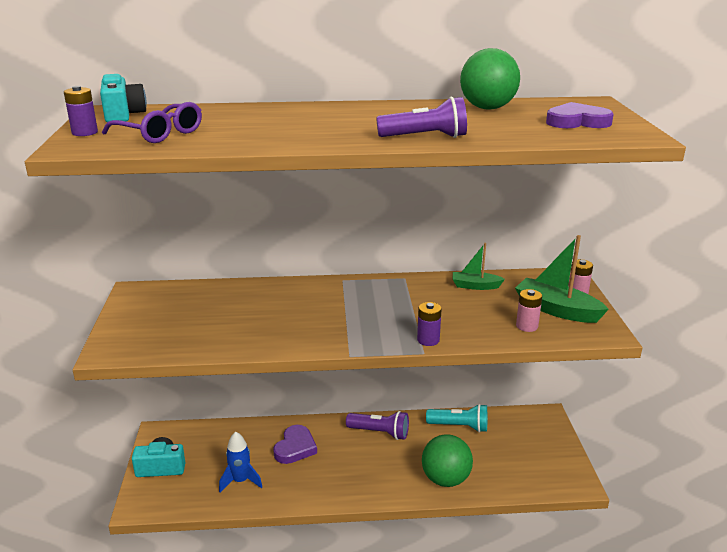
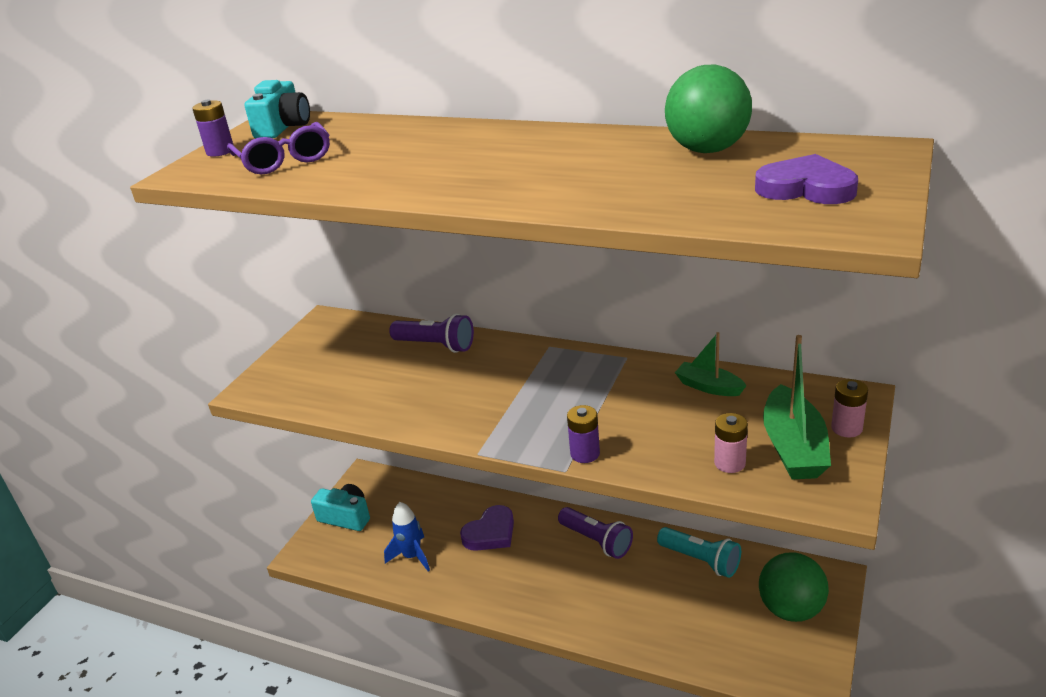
camera: 30 degrees right, 5 degrees up
(425, 137) = (558, 196): purple flashlight -> purple flashlight (436, 345)
(445, 479) = (639, 626): green ball -> green ball (791, 609)
(556, 310) = (793, 447): green boat -> green boat turned 150 degrees counterclockwise

